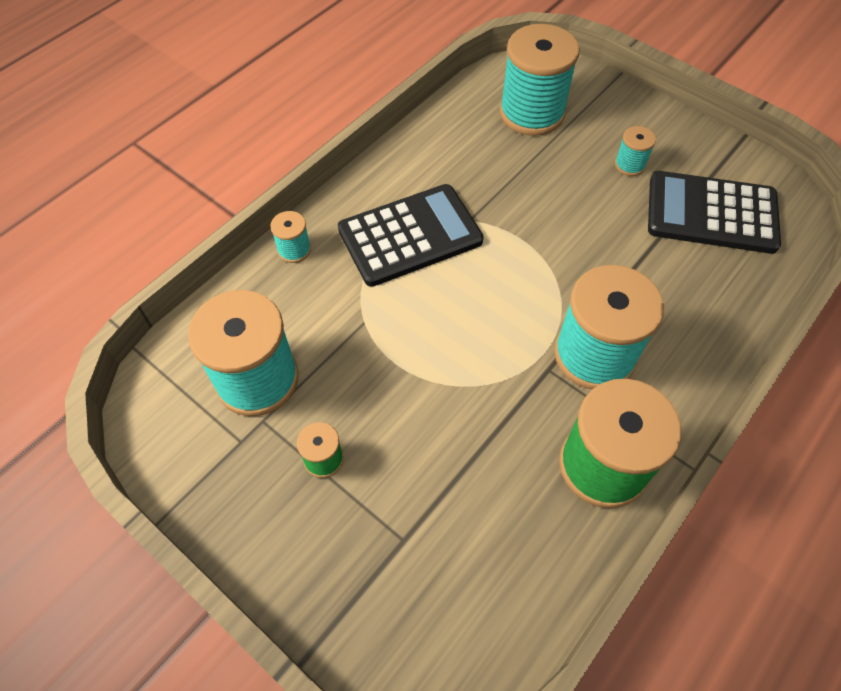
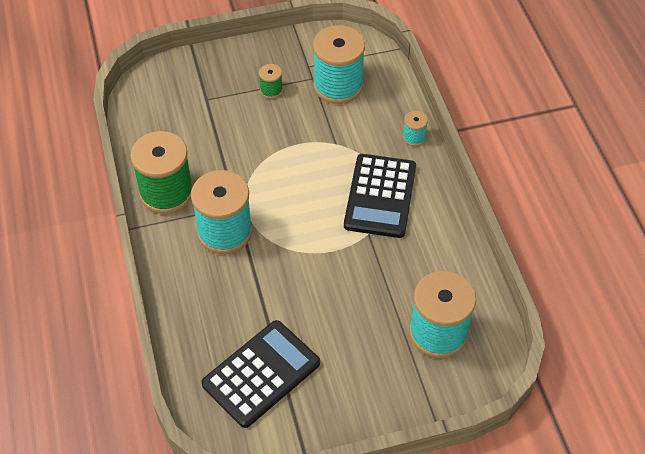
camera: 125 degrees right, 5 degrees down
(629, 165) = (341, 358): turquoise spool -> none

